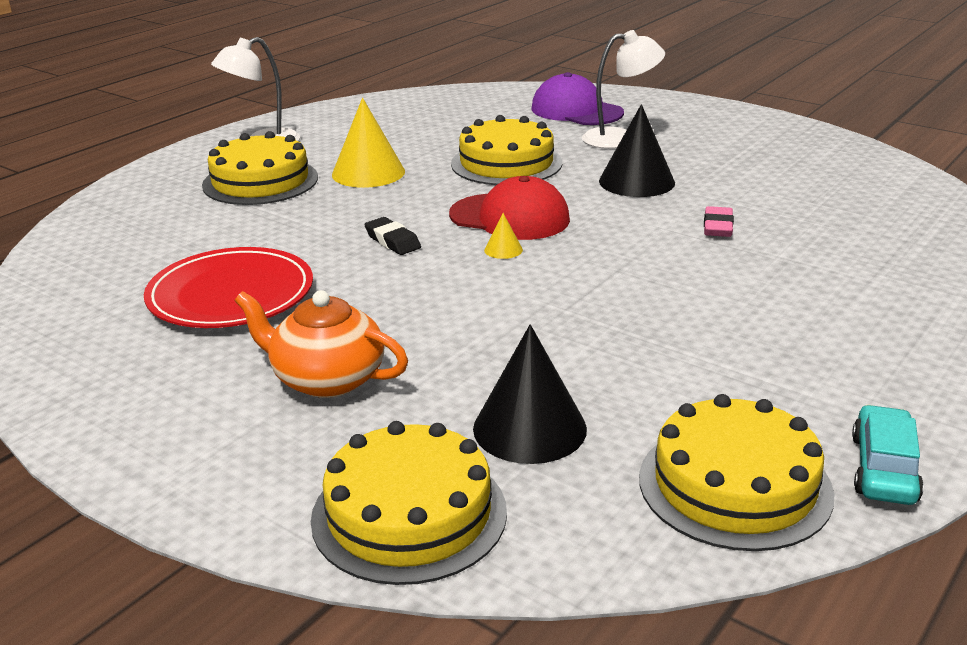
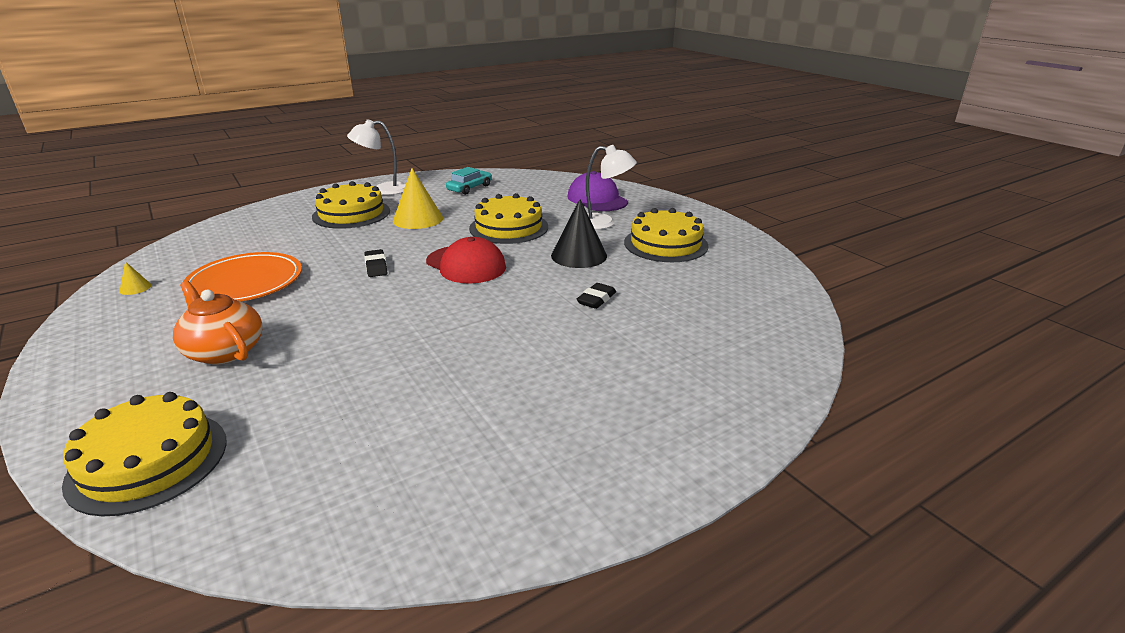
camera: 20 degrees right, 0 degrees up
(231, 294) = (245, 282): red plate -> orange plate
(503, 250) = (434, 286): yellow cone -> yellow cone (135, 288)
(529, 428) = (294, 419): black cone -> none
(717, 227) = (596, 299): pink eraser -> black eraser
(735, 485) = (369, 507): yellow cake -> yellow cake (665, 244)
(884, 468) = (492, 529): turquoise car -> turquoise car (470, 188)

